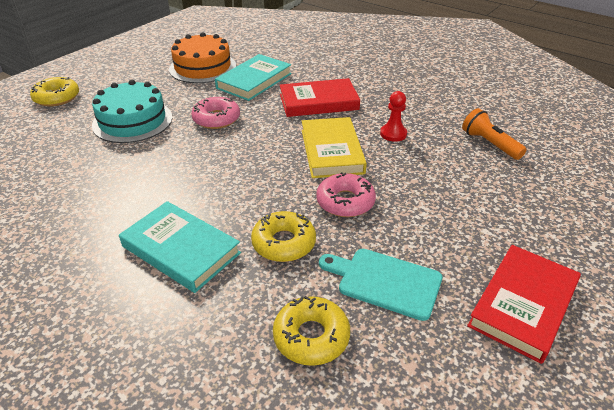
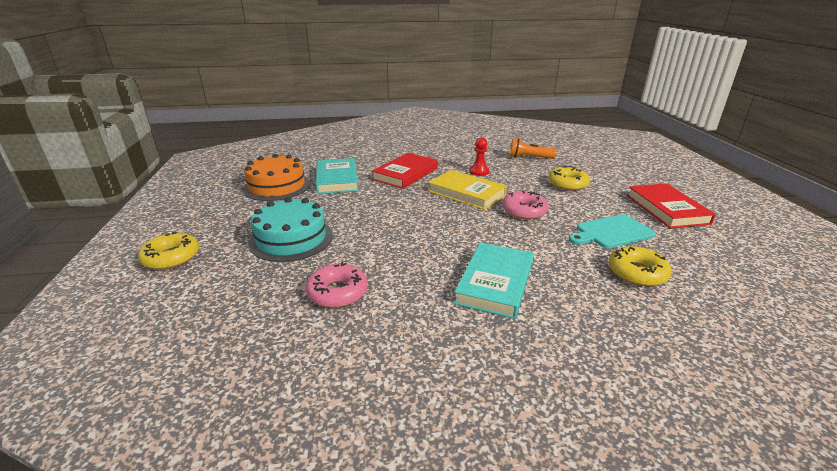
camera: 45 degrees left, 10 degrees down
(181, 250) = (495, 283): turquoise book -> turquoise book turned 60 degrees counterclockwise
(216, 119) = (358, 209): pink donut -> pink donut (337, 292)
(284, 243) = (538, 245): yellow donut -> yellow donut (567, 184)

